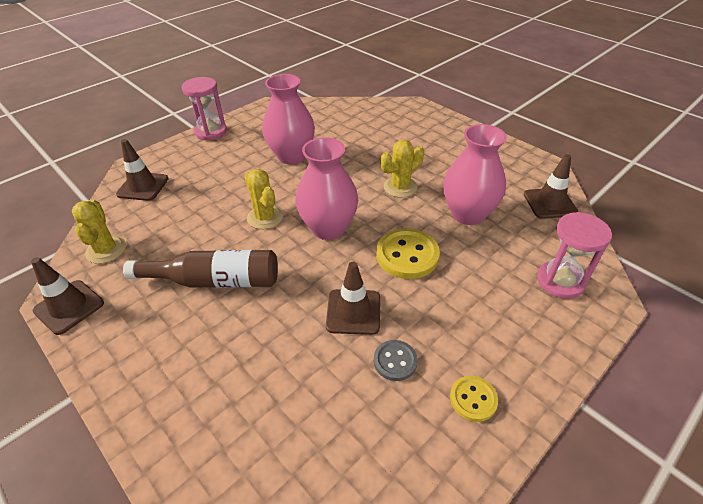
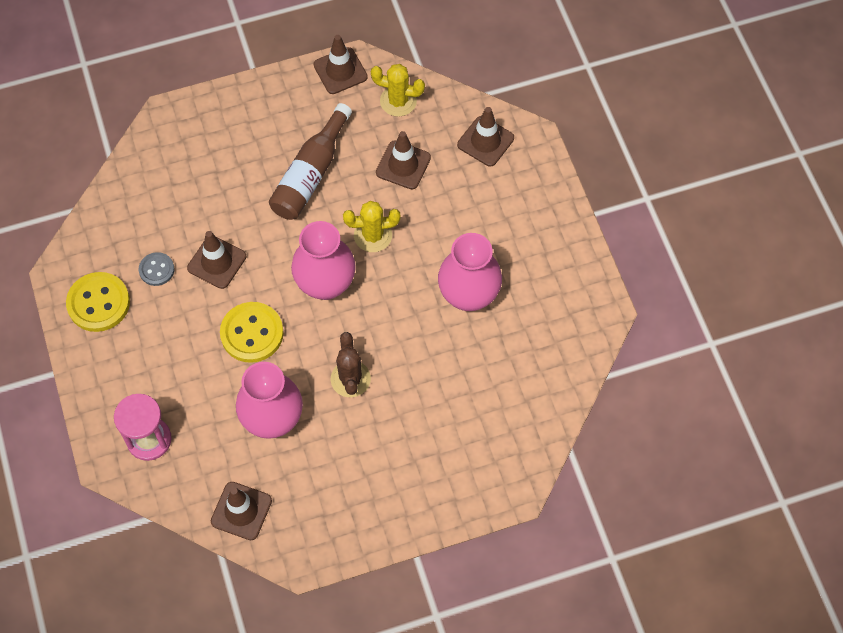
camera: 115 degrees right, 20 degrees up
(182, 223) = (403, 165): none -> brown traffic cone
(211, 132) = (569, 227): pink hourglass -> none
(400, 187) = (350, 379): yellow cactus -> brown cactus
(473, 399) = (98, 303): yellow button -> yellow button, size x1.75

